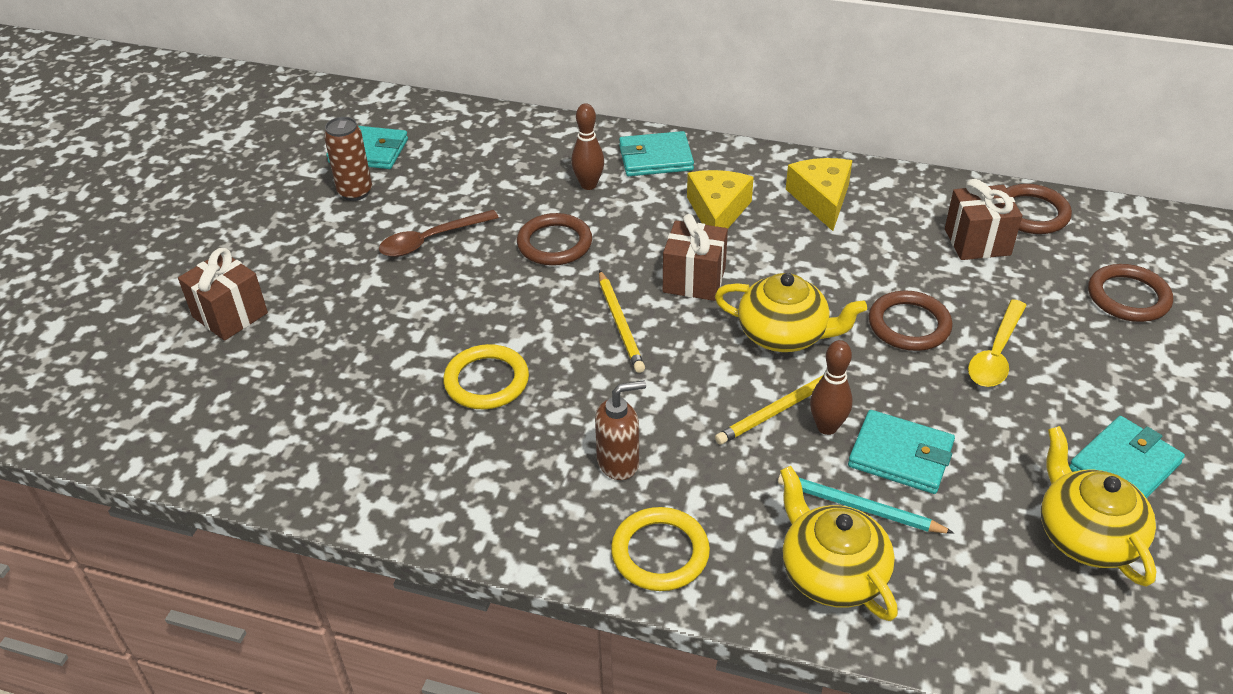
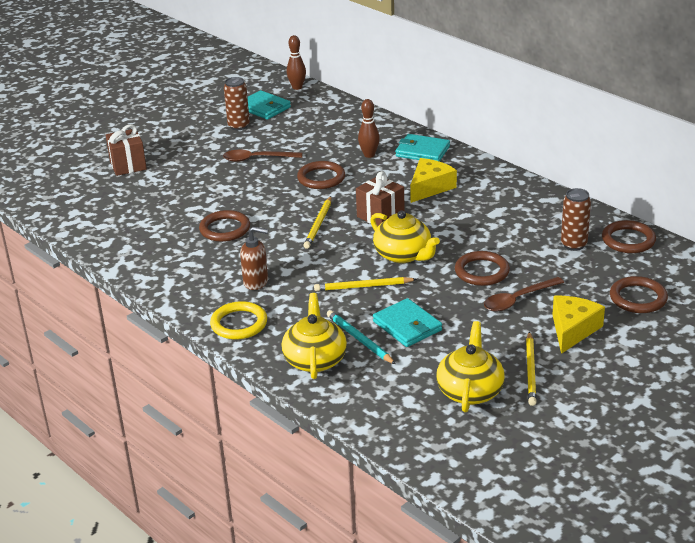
camera: 30 degrees right, 10 degrees down
(486, 381) = (225, 229): yellow ring -> brown ring
(821, 199) = (500, 198): yellow cheese -> yellow cheese (573, 330)
(827, 427) = (381, 302): brown bowling pin -> brown bowling pin (297, 87)
(977, 242) = (573, 245): brown gift -> brown can
(996, 354) = (518, 299): yellow spoon -> brown spoon
(1124, 466) = (531, 371): turquoise wallet -> yellow pencil

